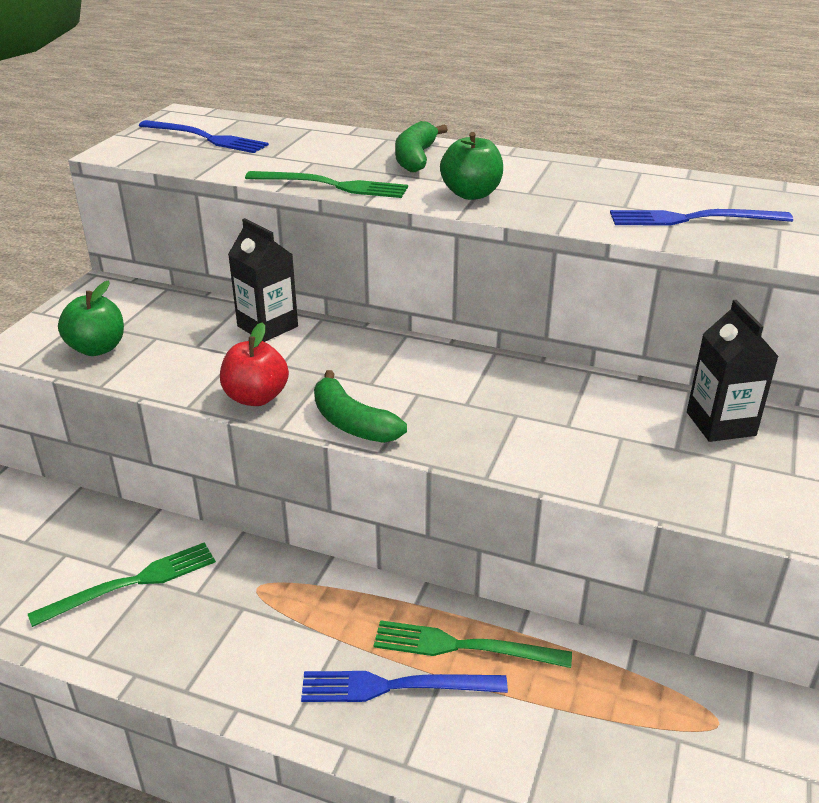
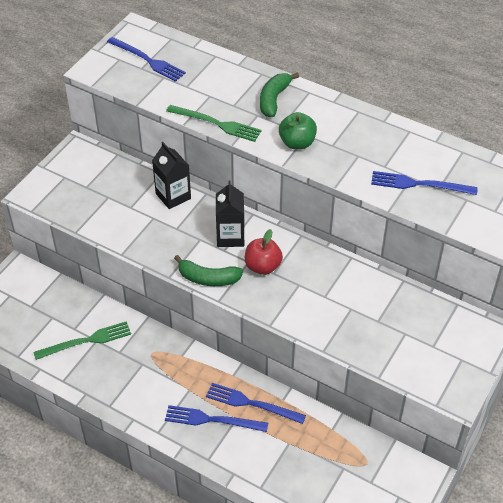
camera: 10 degrees right, 15 degrees up
(97, 348) = (74, 202): green apple -> none
(256, 397) = (159, 252): red apple -> red apple (263, 266)
(352, 423) = (208, 278): green banana -> green banana turned 45 degrees counterclockwise
(463, 646) = (251, 403): green fork -> blue fork
(720, 424) = (410, 307): black carton -> black carton (230, 236)

